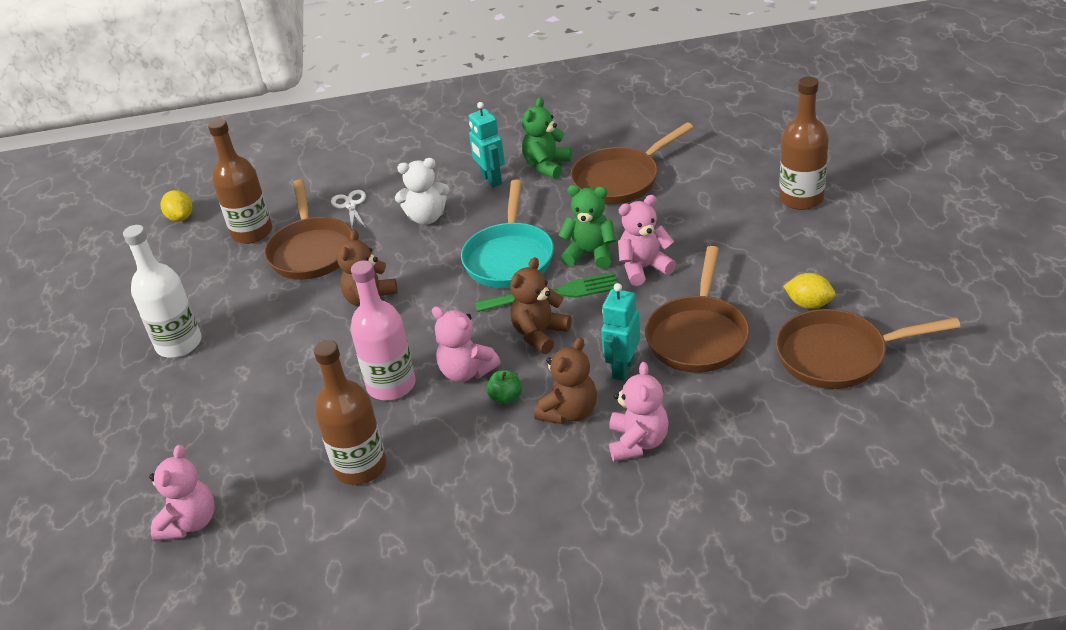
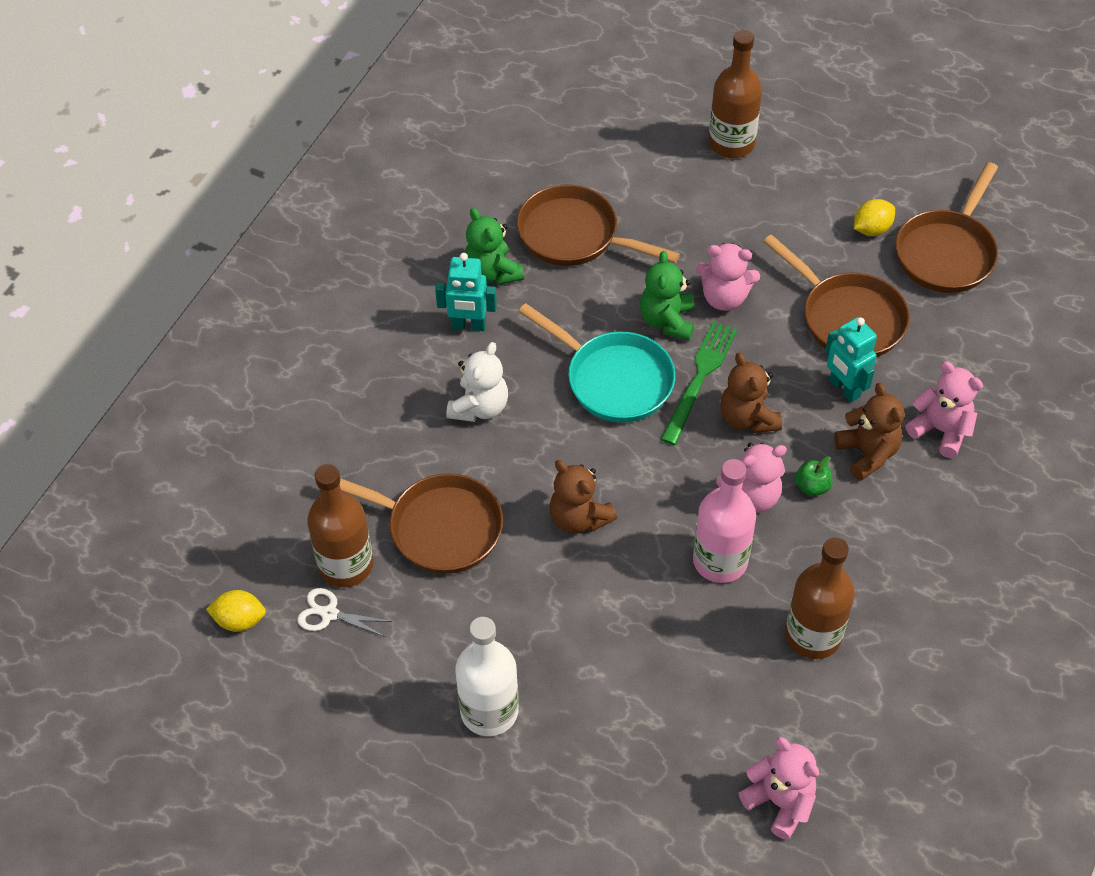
camera: 60 degrees left, 15 degrees up
(350, 205) = (387, 457): white scissors -> white scissors (329, 614)
(590, 254) = (667, 321): green teddy bear -> green teddy bear turned 45 degrees counterclockwise
(620, 180) = (575, 236): brown pan -> brown pan turned 120 degrees clockwise
(644, 268) = (724, 298): pink teddy bear -> pink teddy bear turned 90 degrees counterclockwise

